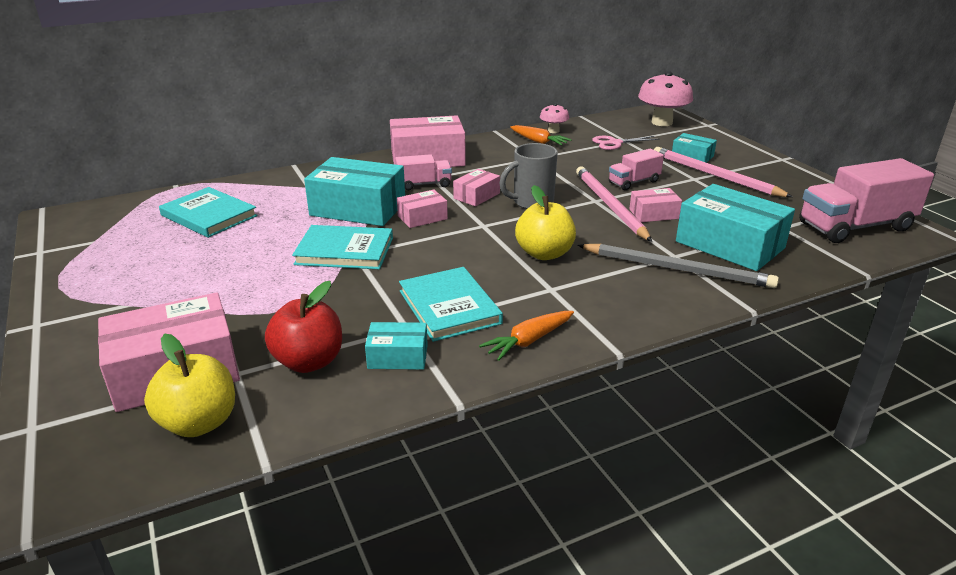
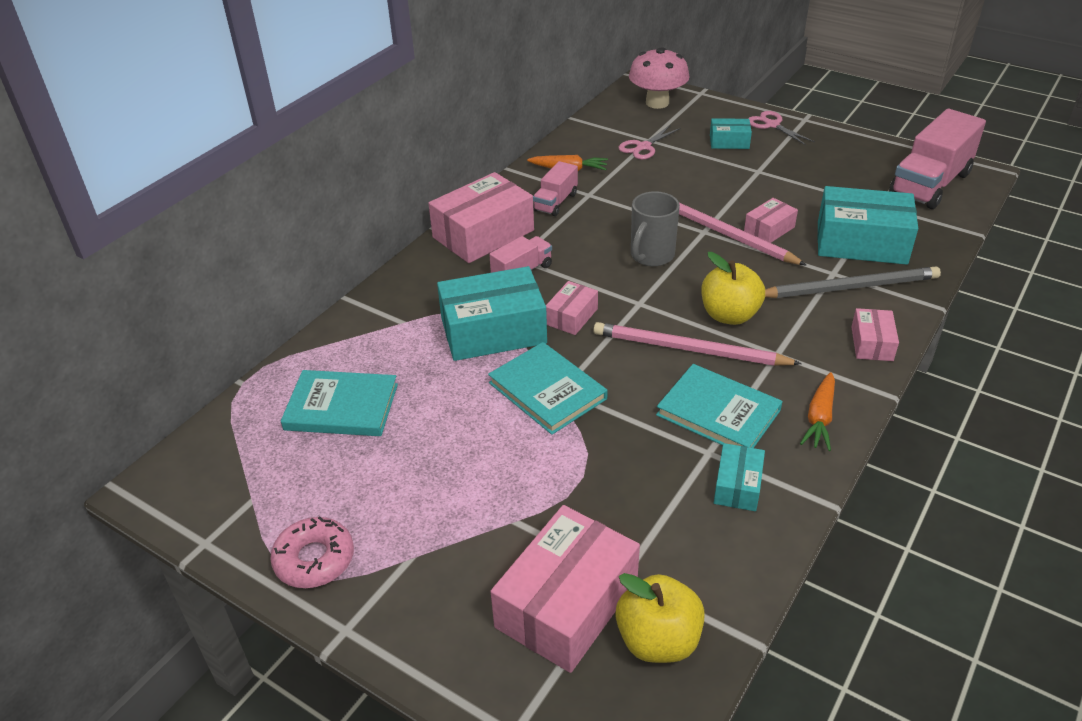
camera: 30 degrees left, 10 degrees up
(77, 283) = (314, 559): none -> pink donut
(309, 361) = (671, 530): red apple -> none
(344, 251) = (547, 391): turquoise book -> turquoise book turned 75 degrees clockwise
(398, 356) = (737, 486): turquoise box -> turquoise box turned 45 degrees counterclockwise
(476, 196) = (591, 267): pink box -> pink box (872, 343)
(553, 131) = (567, 149): pink mushroom -> none
(634, 182) = (713, 195): pink truck -> pink truck (555, 202)
(715, 175) = (771, 161): pink pencil -> pink pencil (689, 349)
(745, 155) = (772, 125): none -> pink scissors

